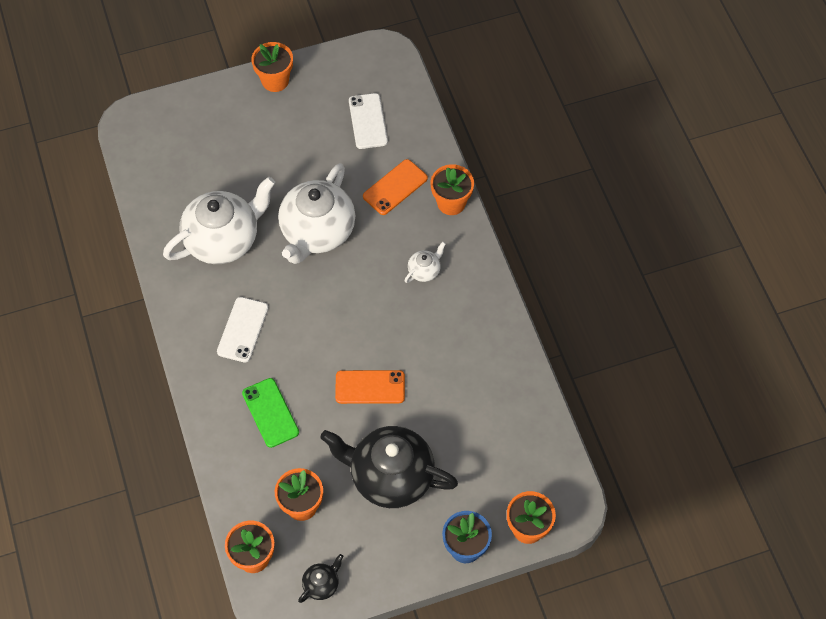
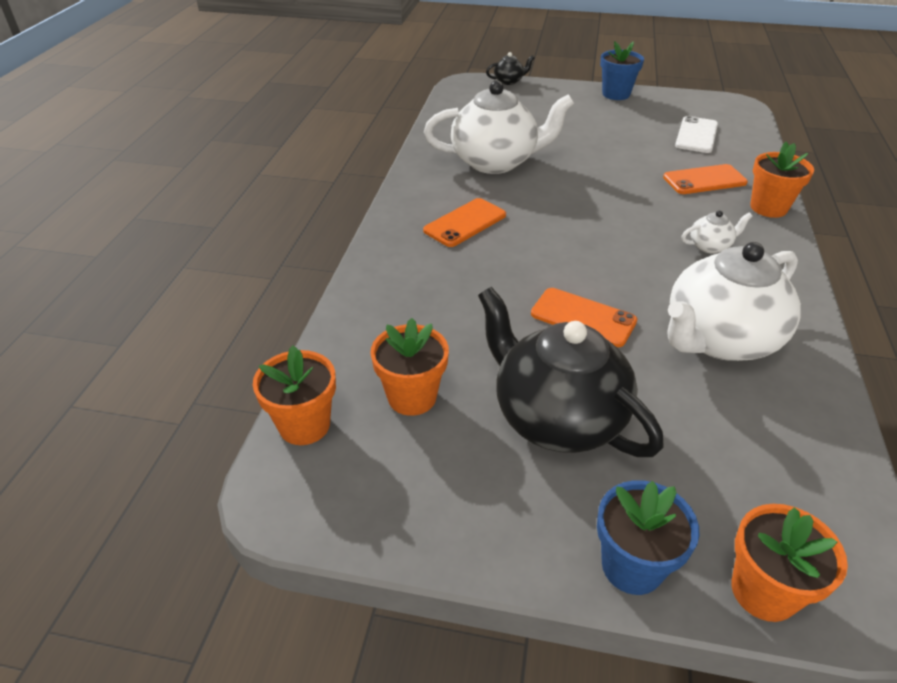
camera: 30 degrees right, 20 degrees down
(243, 330) = (465, 223): white phone -> orange phone
(270, 413) = (443, 295): green phone -> none
(275, 80) = (616, 94): orange flower pot -> blue flower pot
(317, 232) = (597, 184): white teapot -> white teapot (719, 339)
(321, 584) = (368, 503): black teapot -> black teapot (509, 81)

